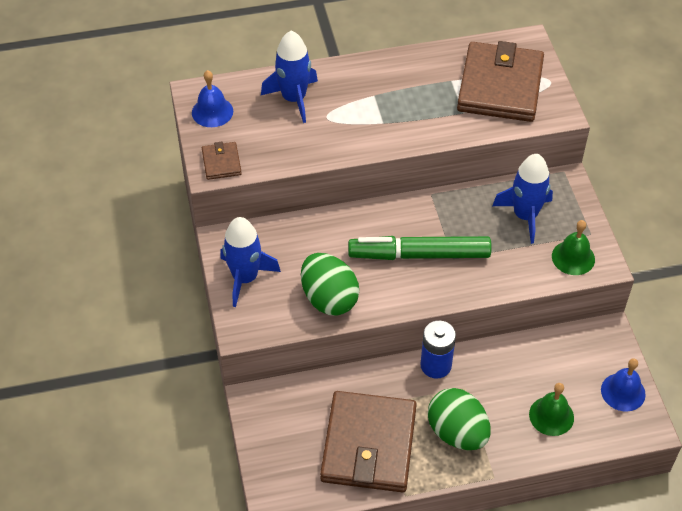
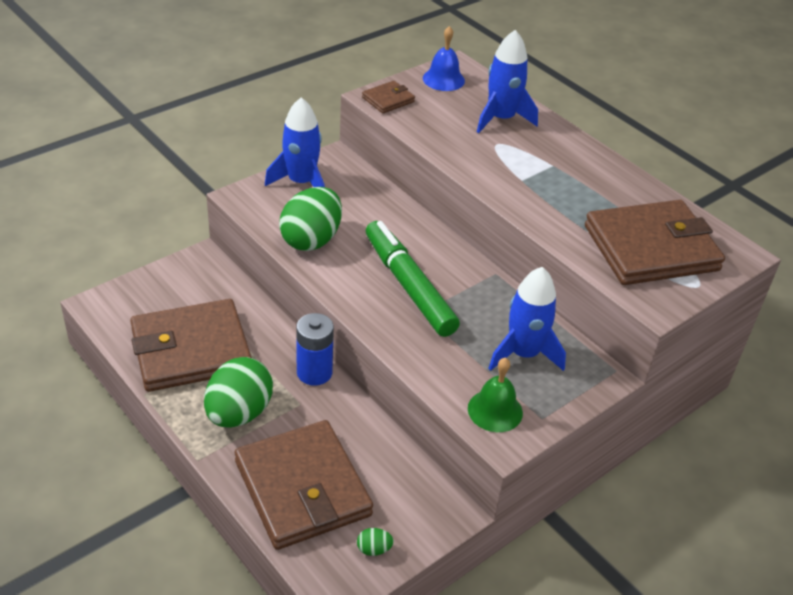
camera: 60 degrees right, 10 degrees down
(551, 416) = (302, 488): green bell -> brown wallet
(623, 392) = (374, 549): blue bell -> green egg

